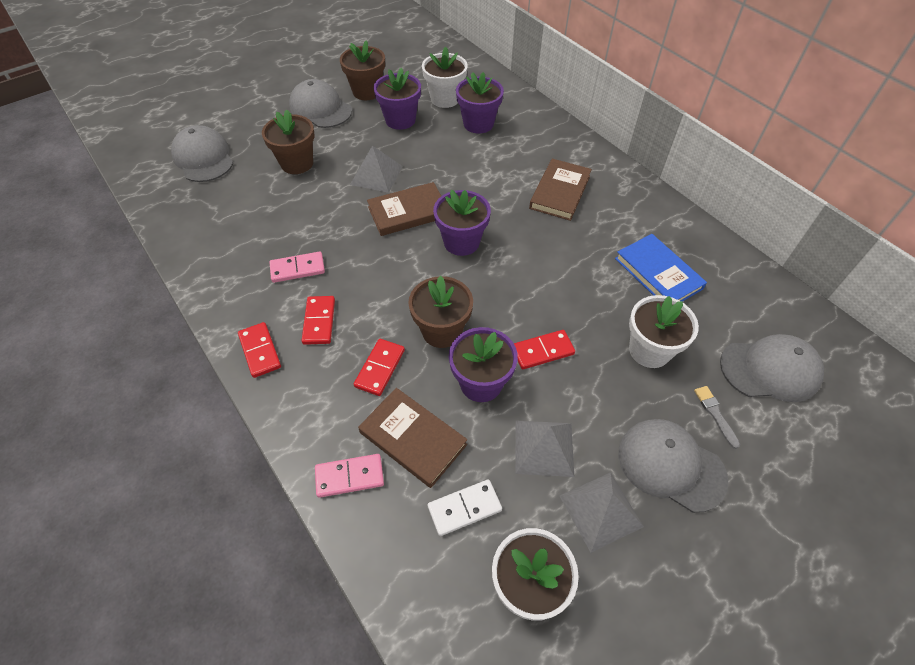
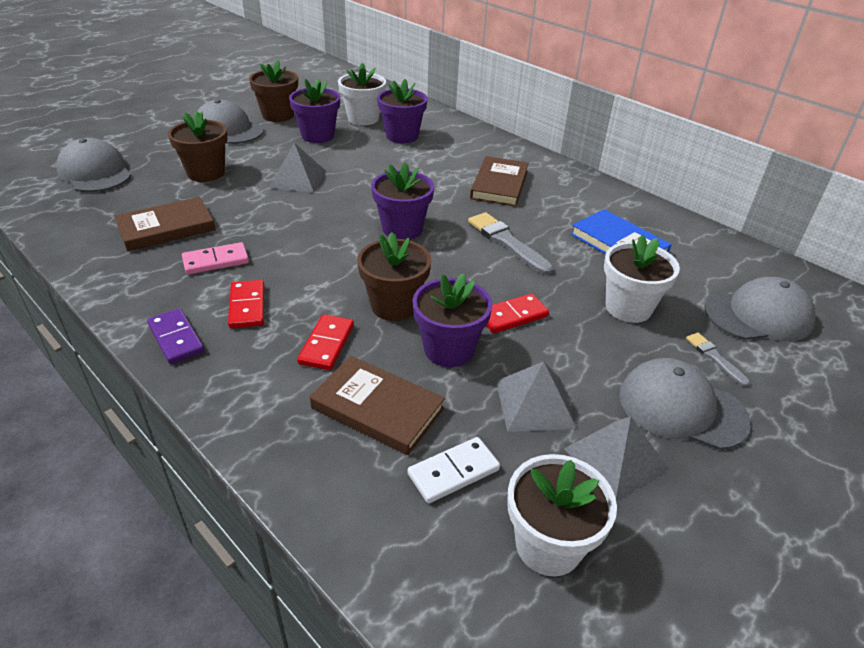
camera: 10 degrees left, 15 degrees down
(260, 351) = (176, 338): red domino -> purple domino
(349, 476) = (304, 453): pink domino -> none
(408, 212) = (338, 207): brown book -> brown book (166, 228)
(554, 264) = (507, 242): none -> grey brush

